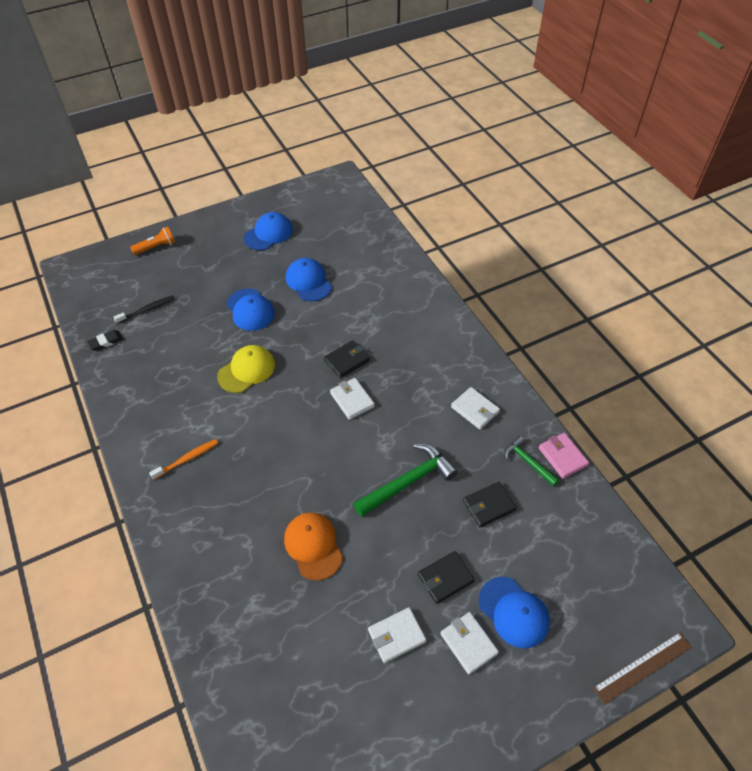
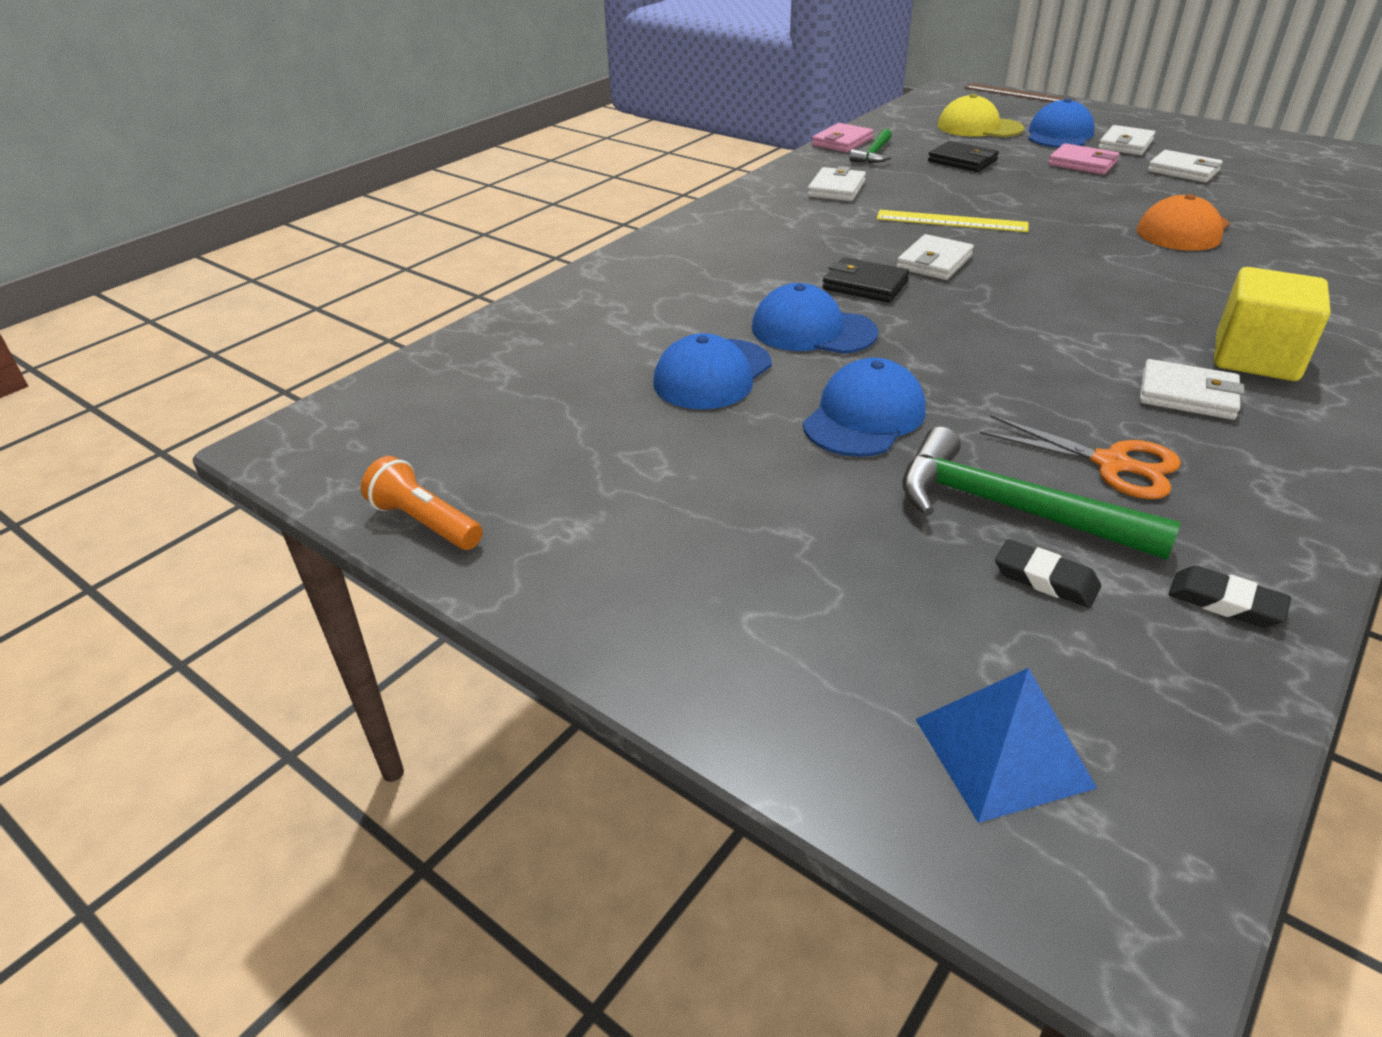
camera: 115 degrees left, 15 degrees down
(113, 270) = (1002, 752): none -> blue pyramid
(147, 310) = (1045, 579): black toothbrush -> black eraser
(156, 247) = (808, 695): orange flashlight -> orange flashlight (424, 523)
(173, 359) = (1113, 464): none -> orange scissors
(186, 412) = (1187, 395): none -> white wallet
(187, 459) = (1255, 358): orange toothbrush -> yellow cube
(246, 370) = (1011, 367): yellow cap -> yellow cap (979, 127)
(268, 234) = (591, 483): blue cap -> blue cap (813, 330)
(395, 438) = (951, 221): none -> yellow ruler
(408, 481) = (1002, 201): green hammer -> green hammer (1009, 508)
(445, 578) = (1082, 164): black wallet -> pink wallet

